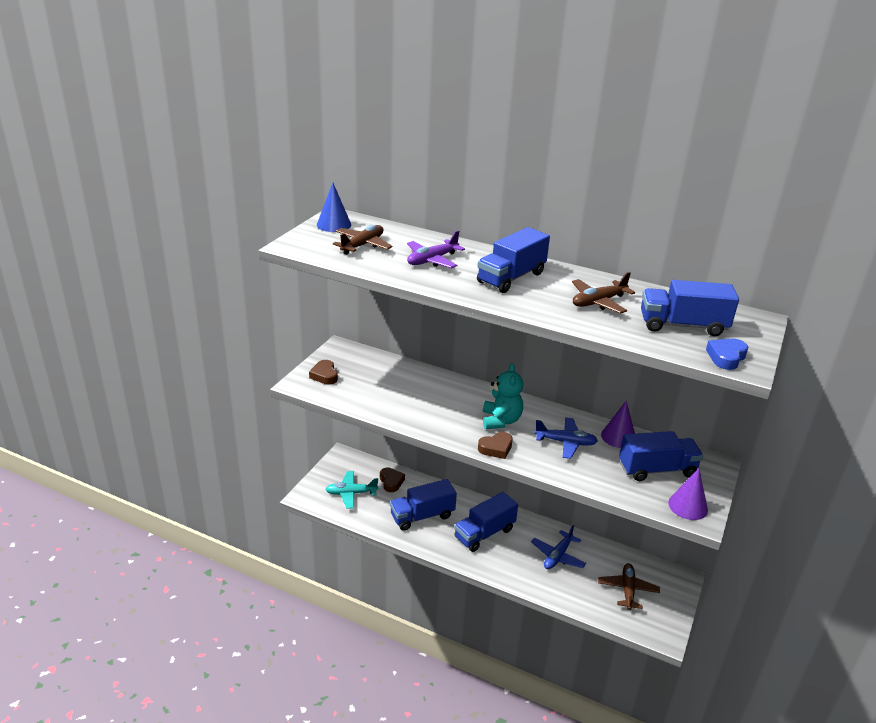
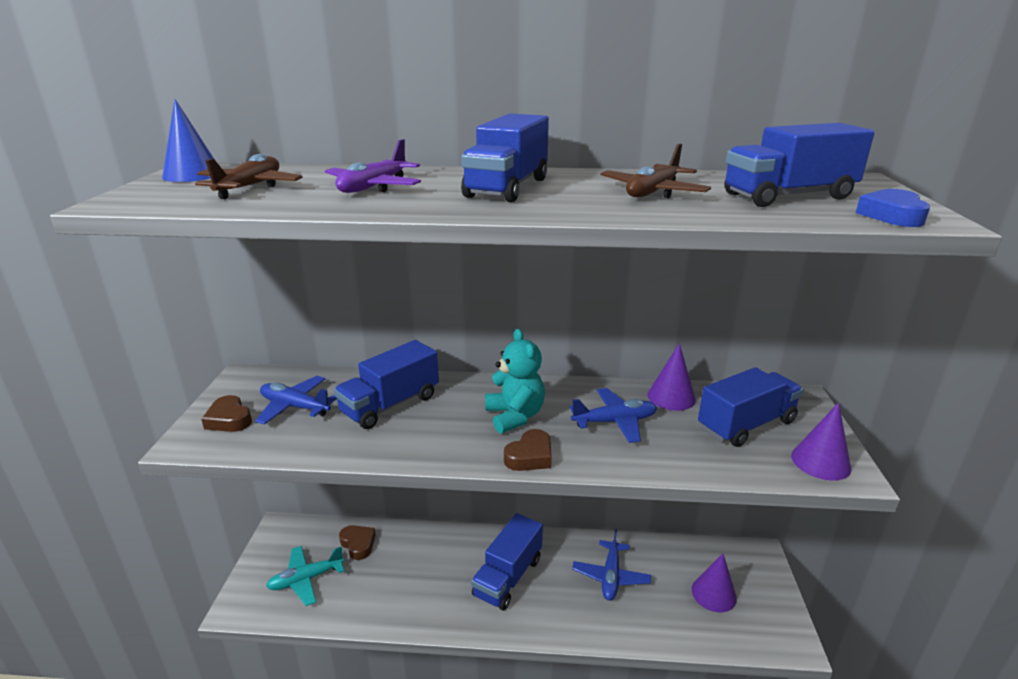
camera: 20 degrees left, 5 degrees down
(365, 377) = (295, 407): none -> blue plane
(422, 516) = (417, 580): blue truck -> blue truck (390, 405)
(627, 590) = (714, 593): brown plane -> purple cone

